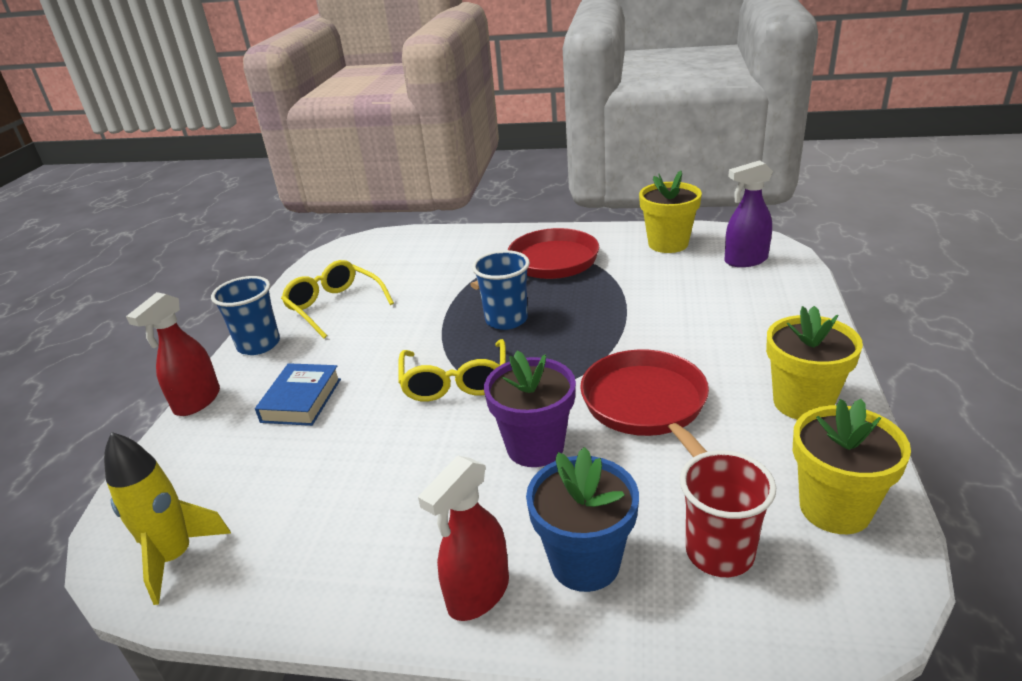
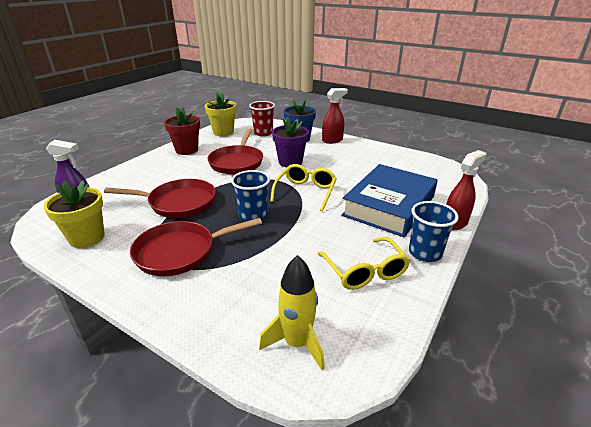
camera: 160 degrees left, 0 degrees up
(175, 558) = (433, 166): yellow rocket -> yellow rocket (297, 343)
(301, 400) = (389, 206): blue book -> blue book, size x2.03
(632, 303) = (178, 203): none -> red pan
(802, 403) = (187, 150): yellow flower pot -> red flower pot

